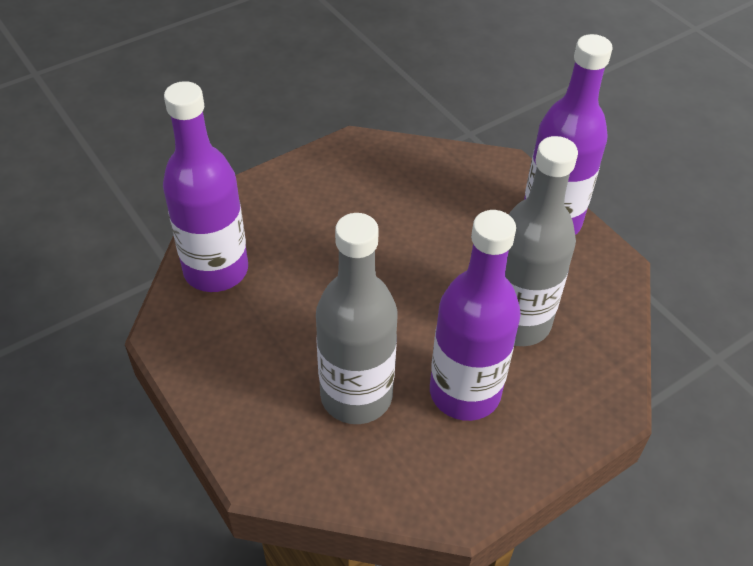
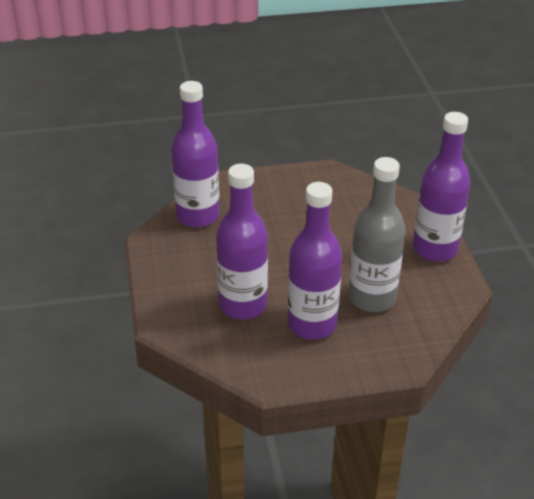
camera: 25 degrees right, 10 degrees down
(356, 396) = (243, 305): grey bottle -> purple bottle

